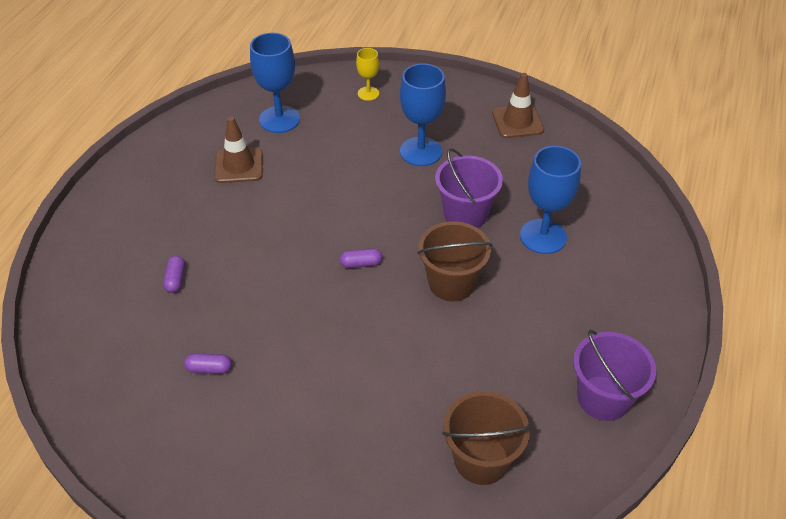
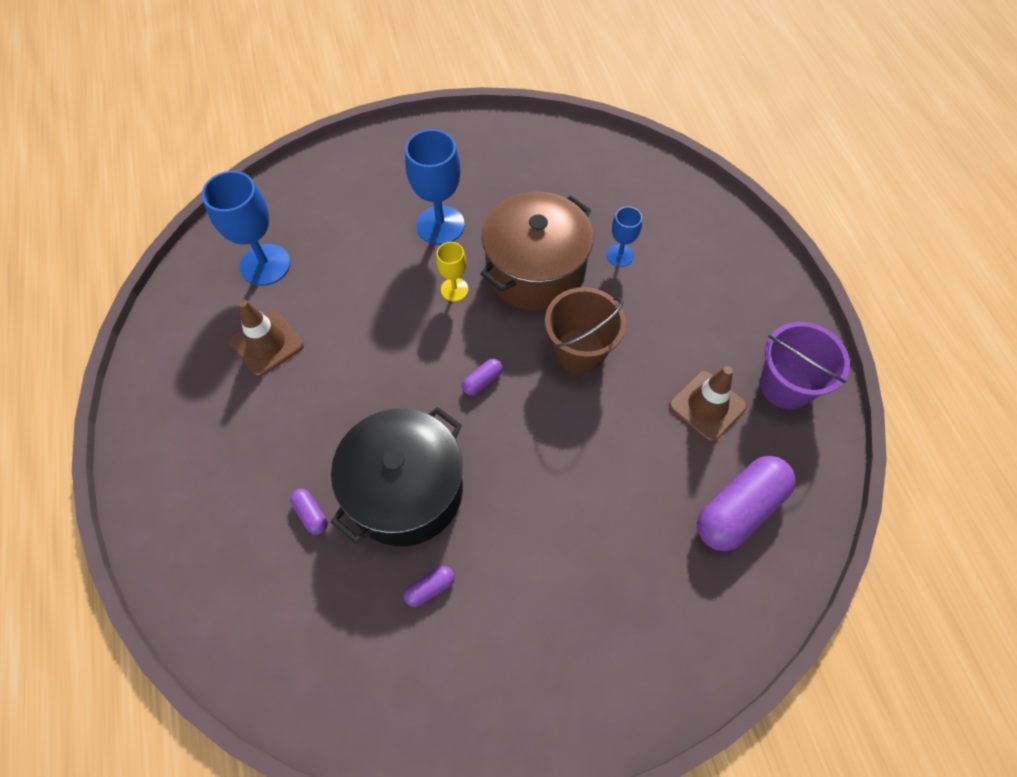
camera: 35 degrees left, 15 degrees up
(247, 301) = (405, 491): none -> black pot
(368, 93) = (334, 185): yellow goblet -> yellow goblet (454, 289)
(465, 214) = (535, 271): purple bucket -> brown pot
(481, 459) = (739, 510): brown bucket -> purple capsule
(517, 122) = (504, 144): brown traffic cone -> brown traffic cone (707, 406)
(543, 236) = (620, 255): blue goblet -> blue goblet, size x0.55

